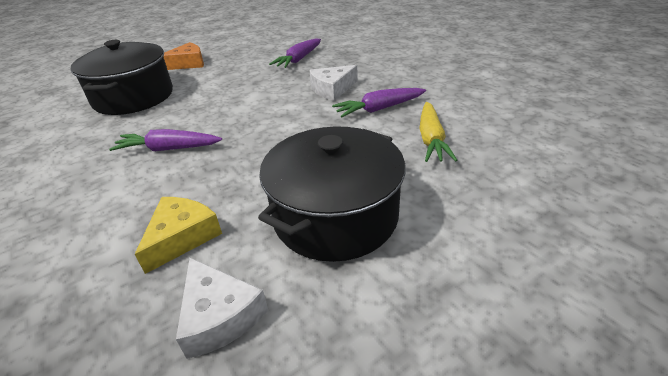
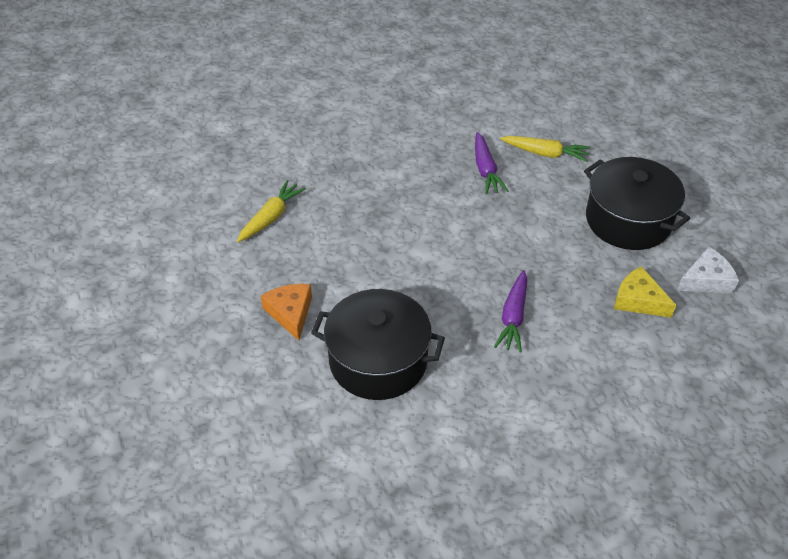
camera: 80 degrees left, 10 degrees up
(281, 44) = (271, 217): none -> yellow carrot
(298, 59) = (337, 207): purple carrot -> none
(332, 89) = (431, 192): white cheese -> none

